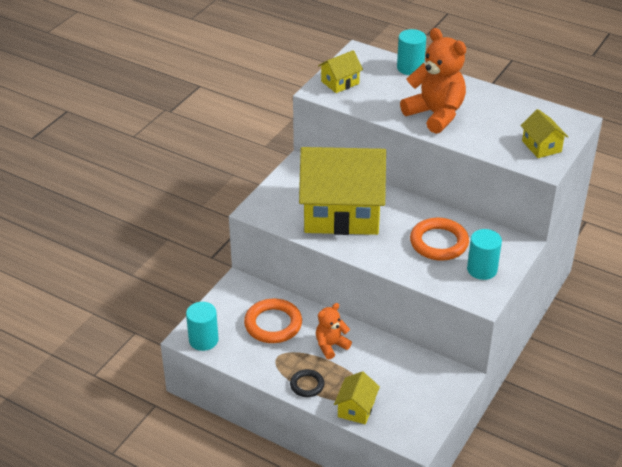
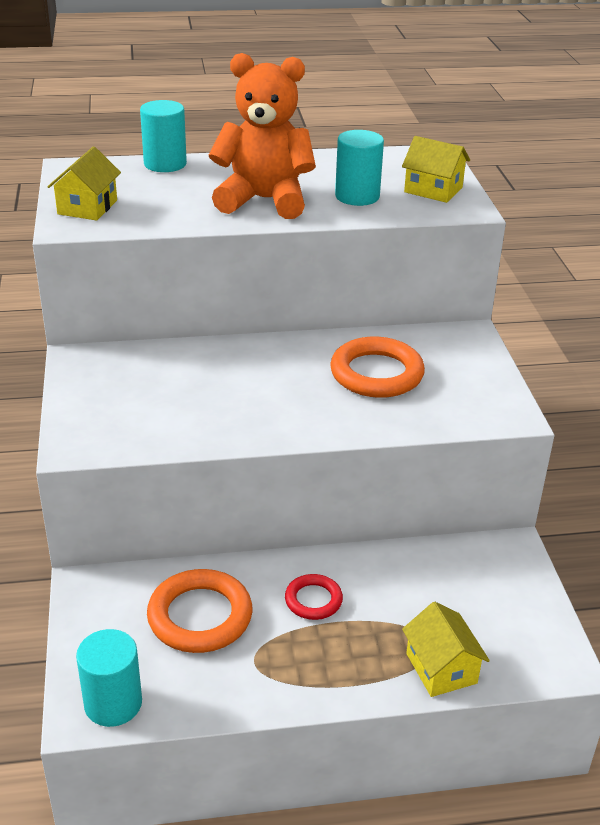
camera: 40 degrees left, 5 degrees down
(307, 385) = (340, 677): black ring -> none
(331, 346) = (313, 600): orange teddy bear -> red ring
(341, 212) = (207, 393): yellow house -> none
(482, 269) = (464, 380): turquoise cylinder -> turquoise cylinder (357, 196)

